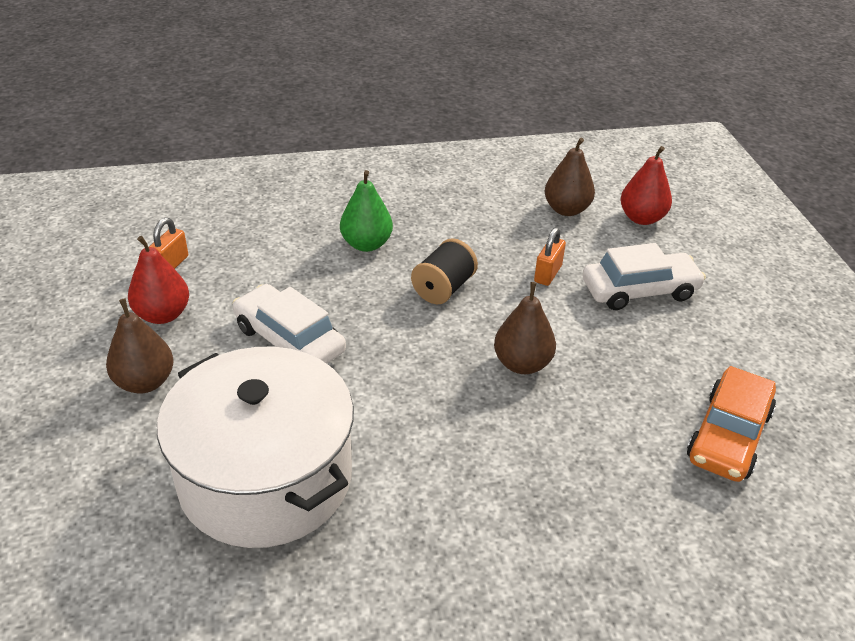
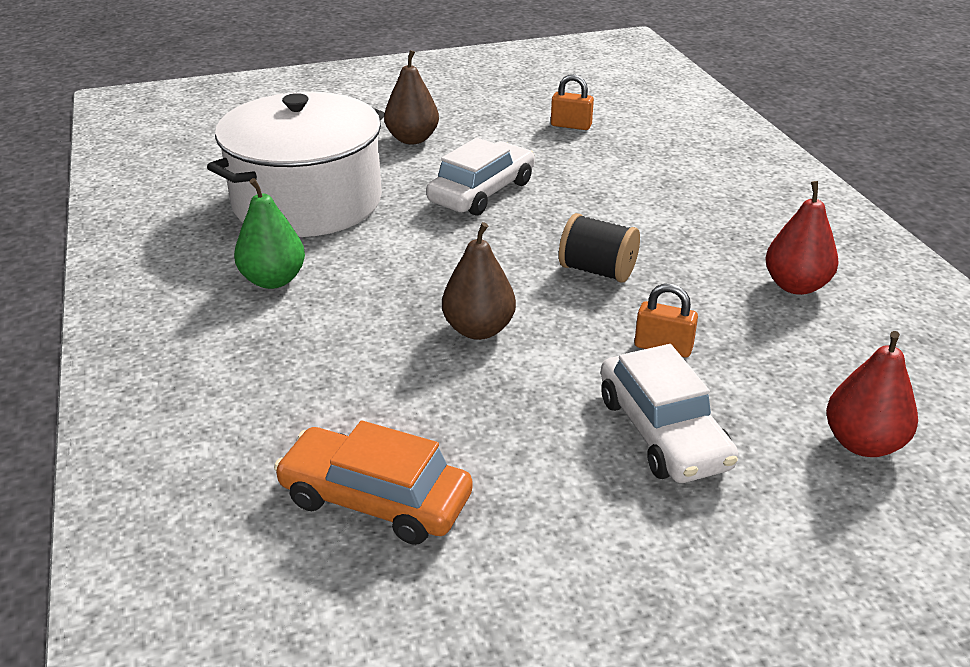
camera: 85 degrees right, 5 degrees down
(163, 315) = (499, 133): red pear -> red pear (796, 286)
(366, 244) = (657, 217): green pear -> green pear (273, 280)
(566, 210) = (833, 364): brown pear -> none

